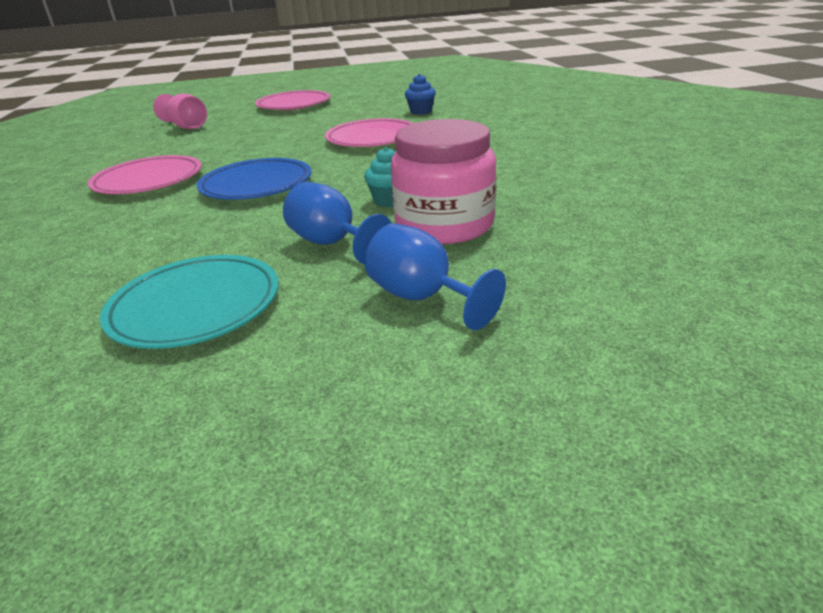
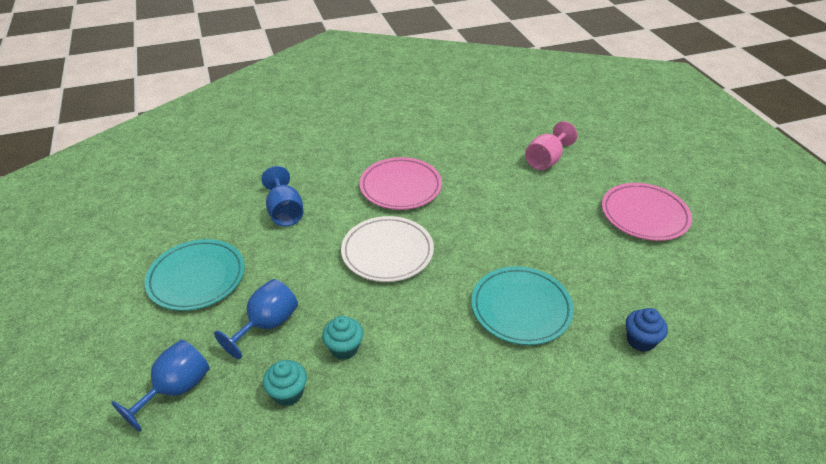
camera: 80 degrees right, 10 degrees up
(111, 246) = (285, 212): none -> blue goblet
(256, 185) = (387, 252): blue plate -> white plate
(372, 138) = (521, 308): pink plate -> turquoise plate
(444, 225) = (288, 393): pink jar -> turquoise cupcake

